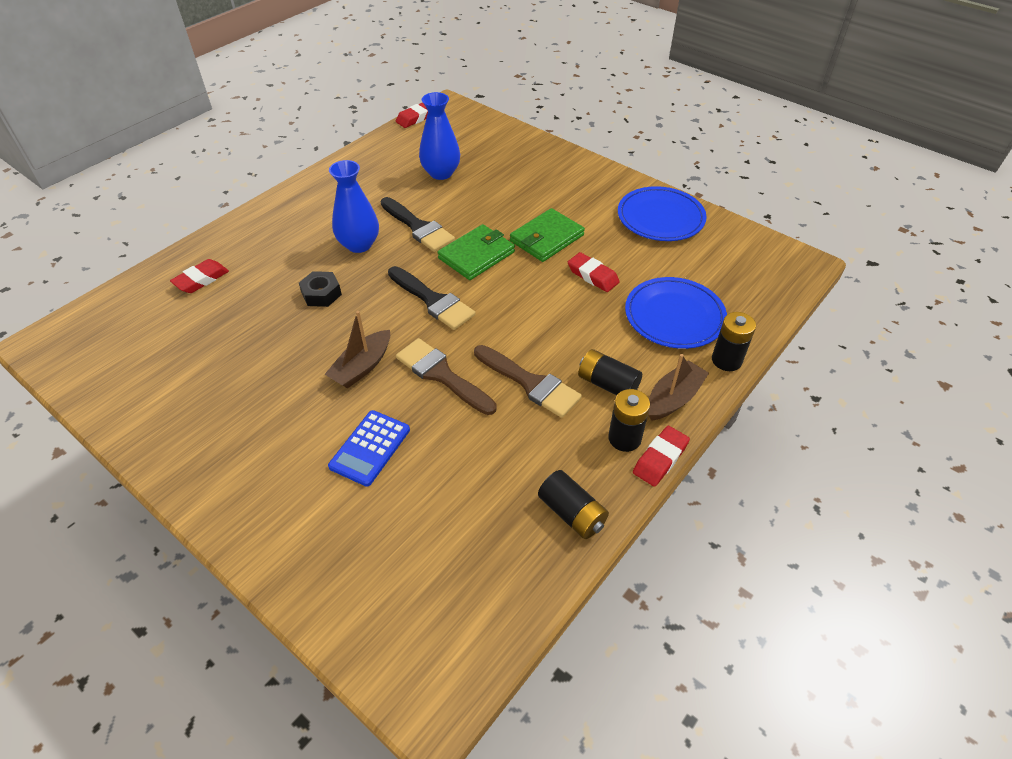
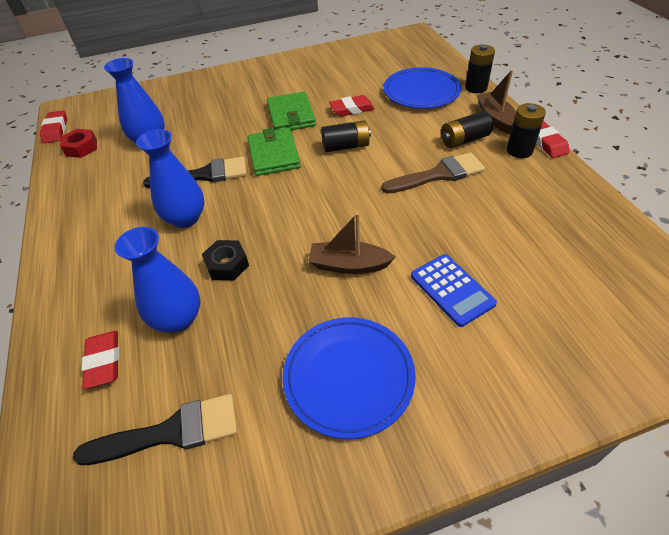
camera: 55 degrees left, 0 degrees up
(254, 295) = (178, 319): none -> blue vase
(362, 367) = (349, 265): brown boat -> brown boat turned 120 degrees clockwise
(404, 143) = (81, 148): none -> red nut
(433, 300) = (304, 195): black brush -> black brush (170, 432)
(442, 375) = (396, 218): brown brush -> none
(572, 513) = (576, 197): black battery -> black battery (346, 146)
(660, 218) = (322, 63): blue plate -> blue plate (348, 377)

